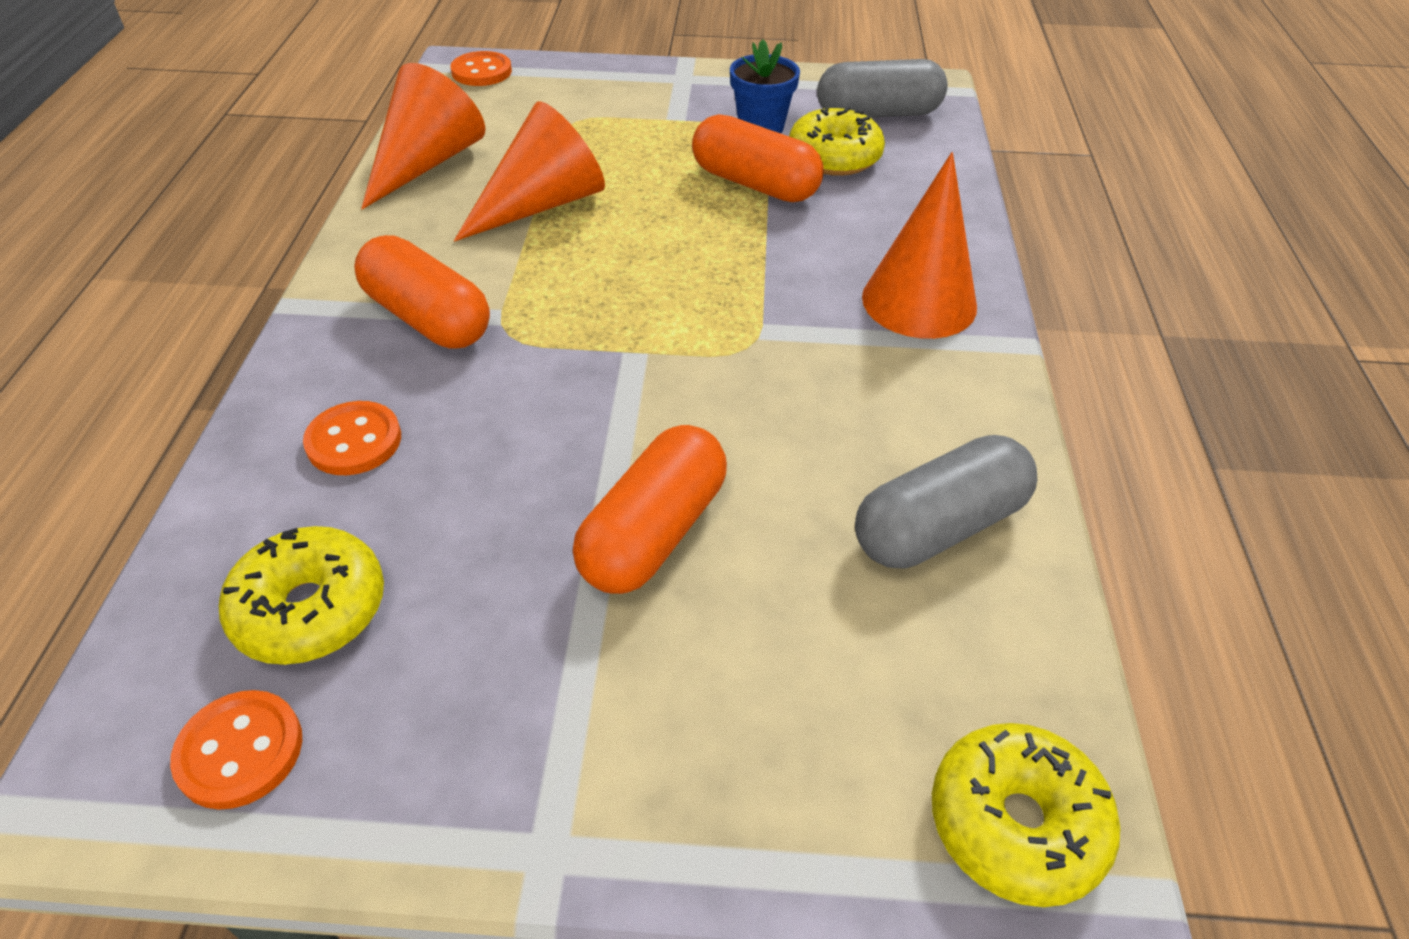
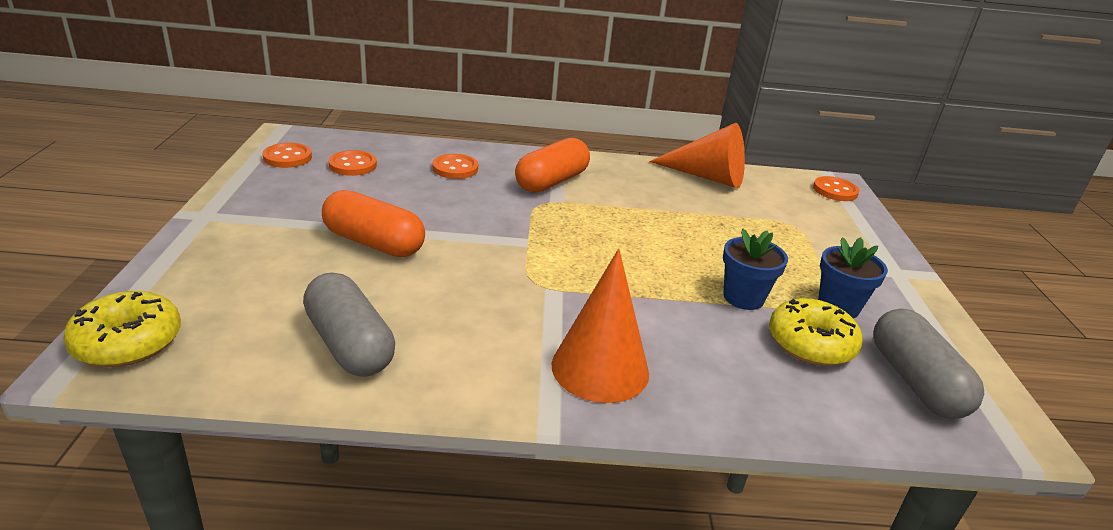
camera: 85 degrees right, 15 degrees down
(310, 609) = (353, 165): yellow donut -> orange button
(542, 204) = (676, 212): orange cone -> none
(755, 184) = (743, 298): orange capsule -> blue flower pot

